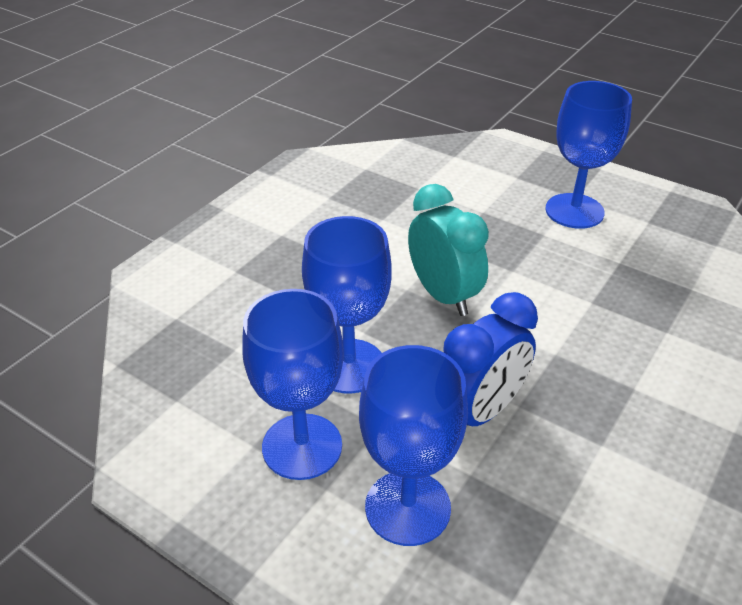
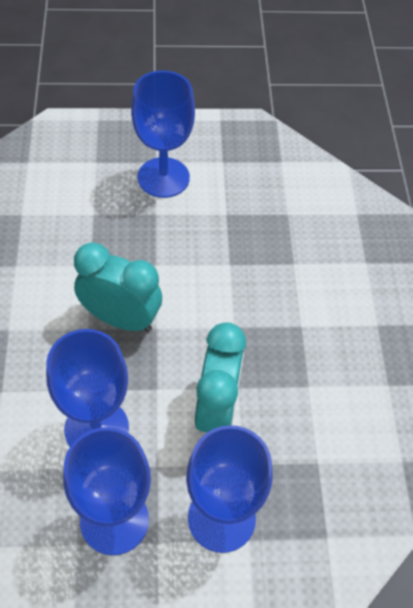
camera: 40 degrees left, 15 degrees up
(480, 412) = (216, 409): blue clock -> turquoise clock

